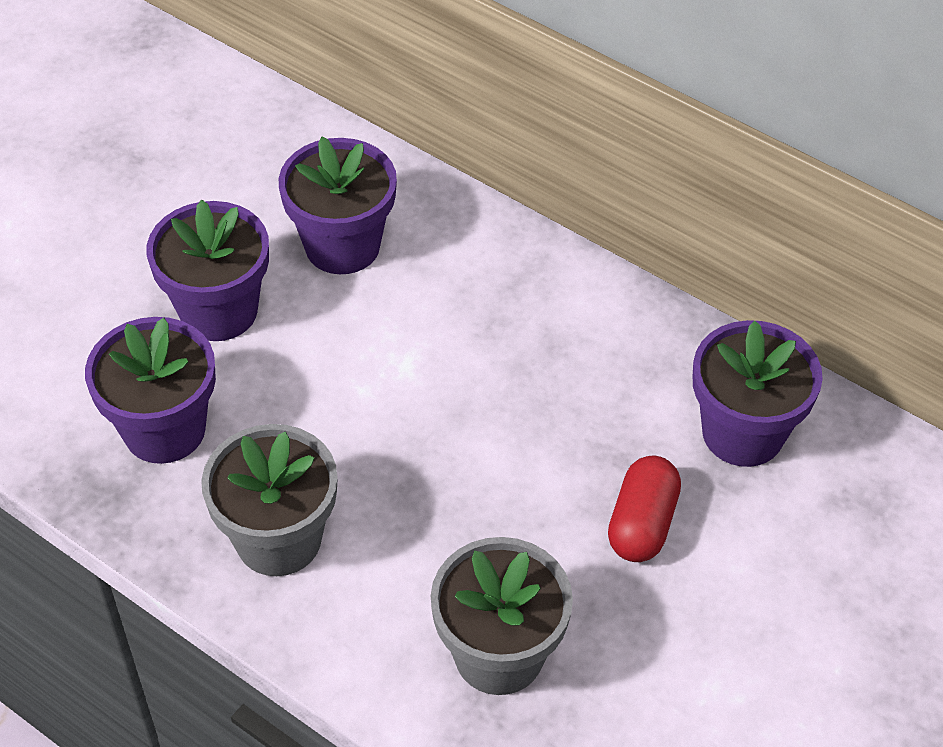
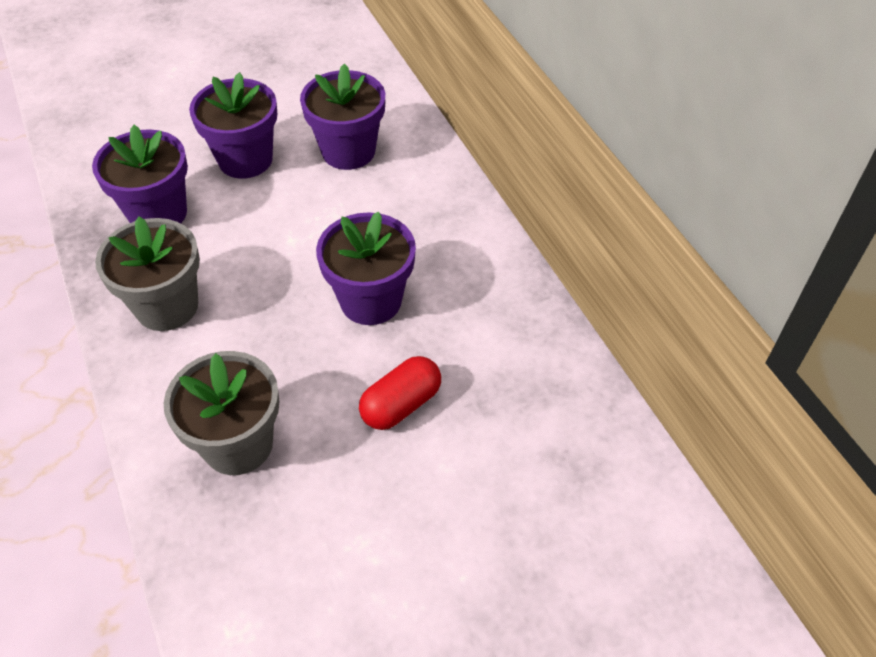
camera: 30 degrees right, 0 degrees up
(742, 433) = (519, 376): purple flower pot -> purple flower pot (371, 301)

